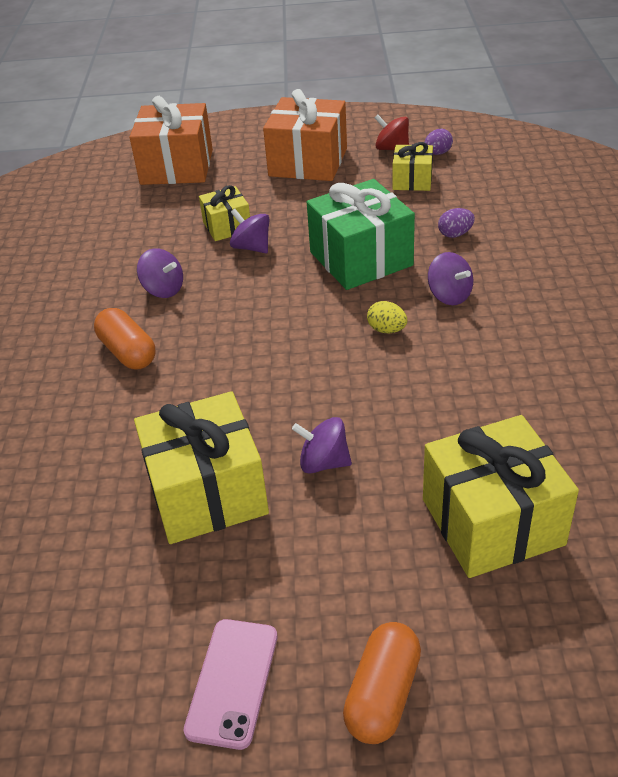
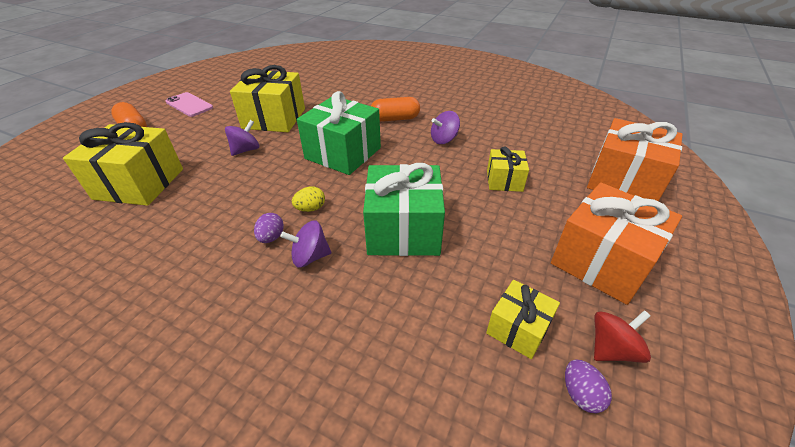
camera: 115 degrees right, 0 degrees up
(251, 247) = (465, 183): purple spinning top -> none
(258, 359) = (343, 153): none -> green gift
(455, 234) = (388, 308): purple egg -> purple egg (271, 237)

